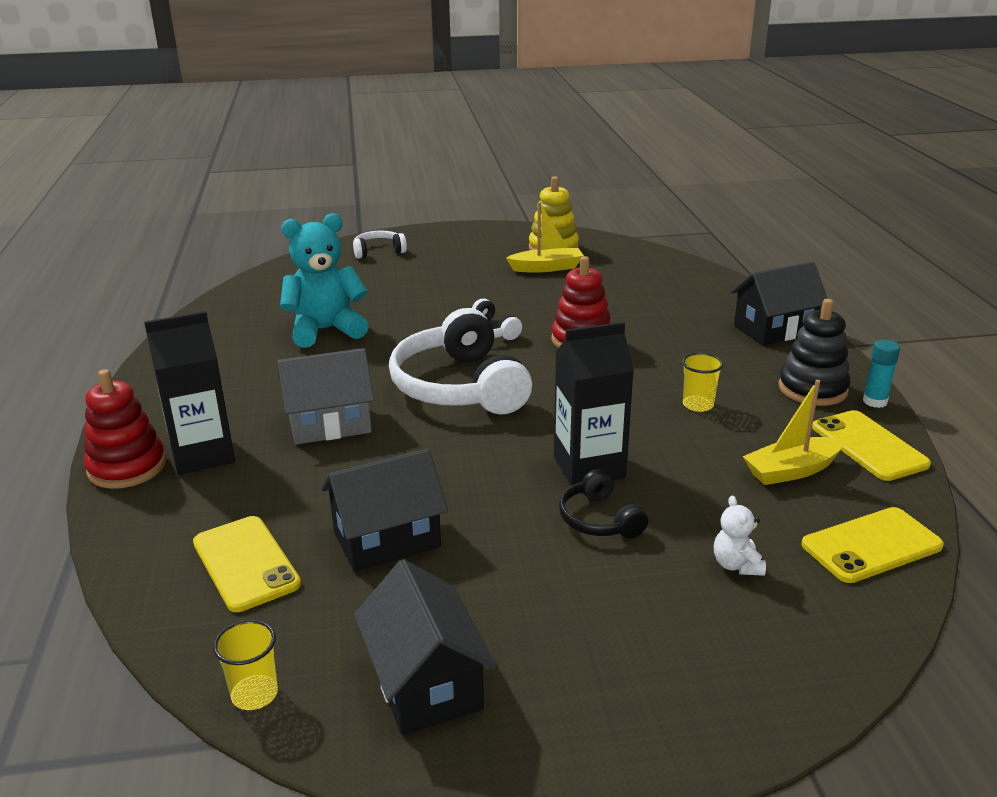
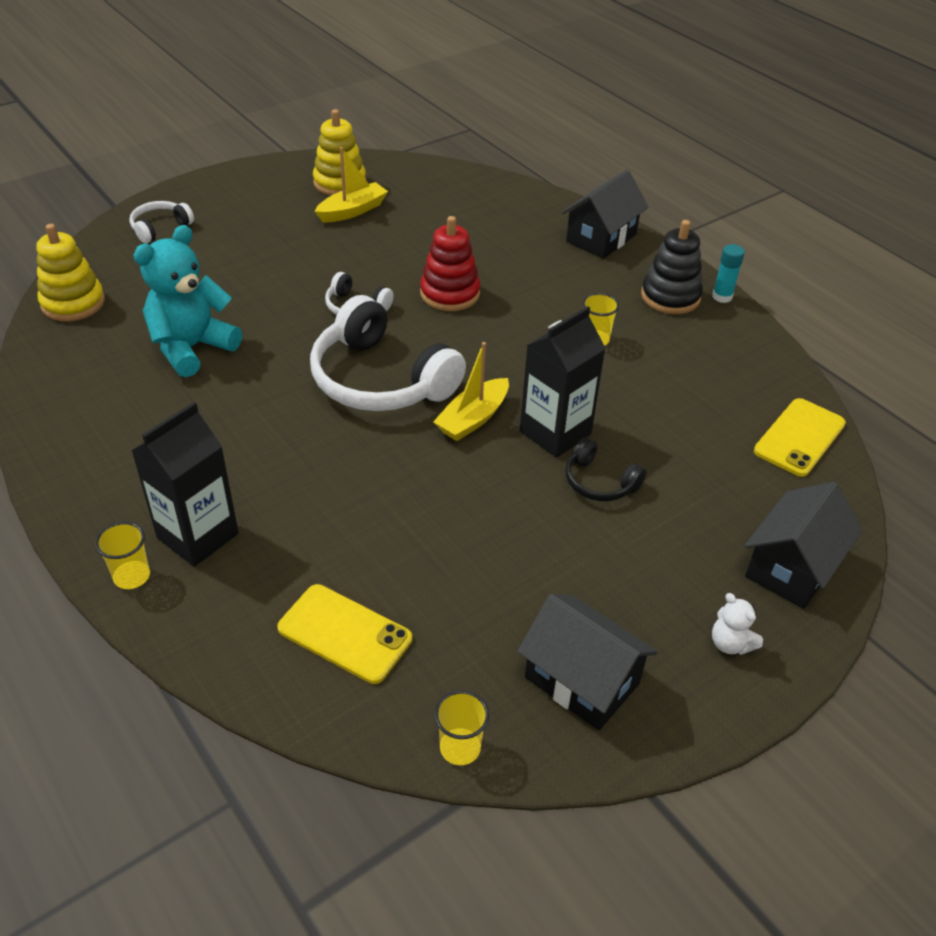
camera: 30 degrees left, 15 degrees up
(127, 467) = (132, 576): red stacking toy -> yellow cup
(268, 284) = (73, 303): none -> yellow stacking toy
(329, 424) = (293, 460): grey house -> none
(386, 539) = (446, 563): black house -> black house (791, 567)
(736, 565) = (724, 488): white teddy bear -> white teddy bear (730, 643)
(792, 470) = (706, 385): yellow boat -> yellow boat (473, 418)
(869, 446) = (744, 343): yellow phone -> none

